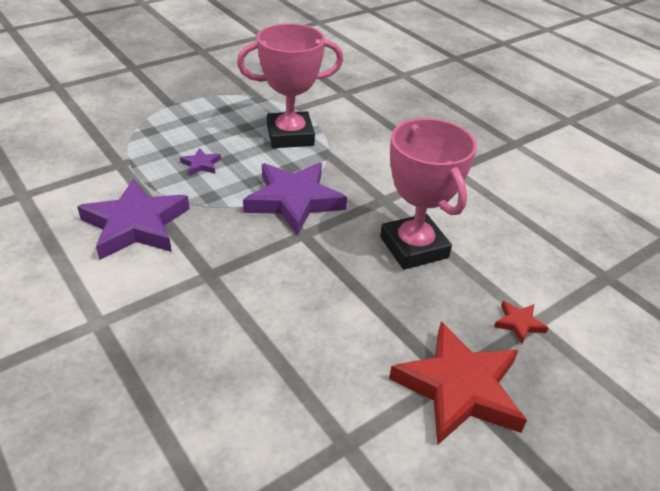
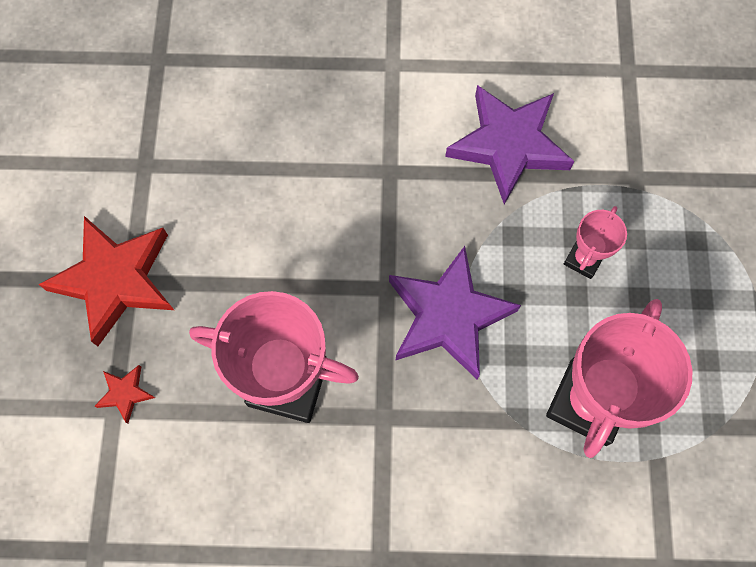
camera: 130 degrees right, 30 degrees up
(201, 164) = (583, 259): purple star -> pink trophy

